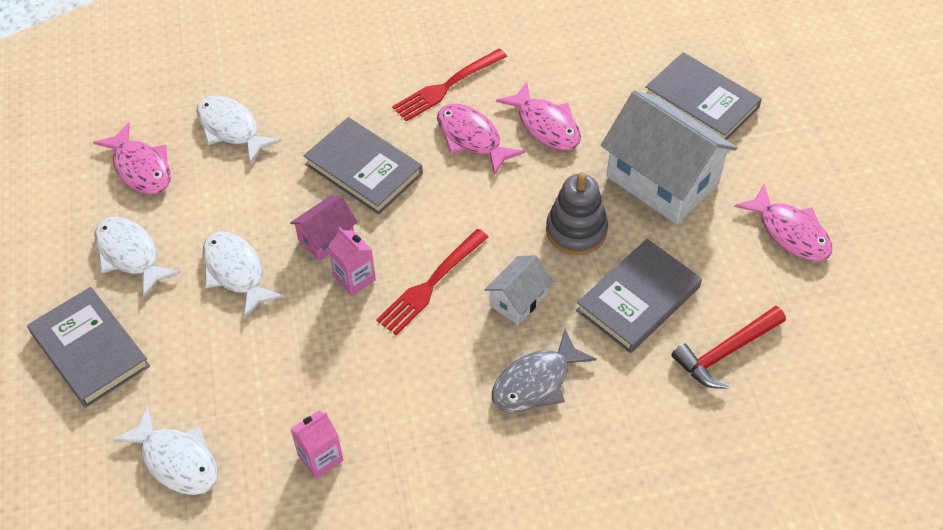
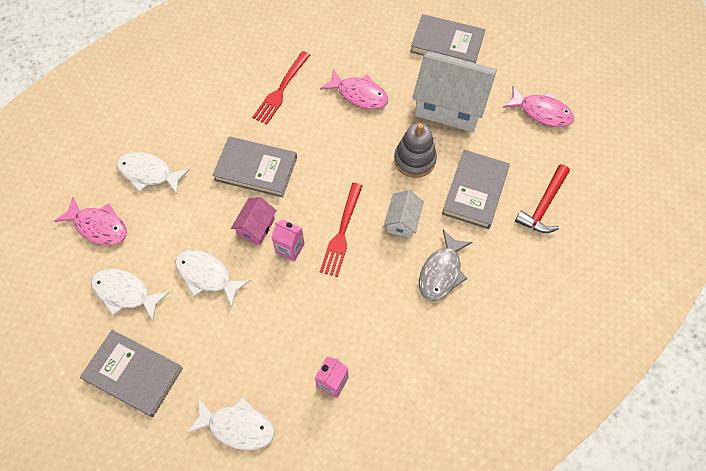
camera: 25 degrees left, 10 degrees up
(472, 138) = (316, 120): pink fish -> none

